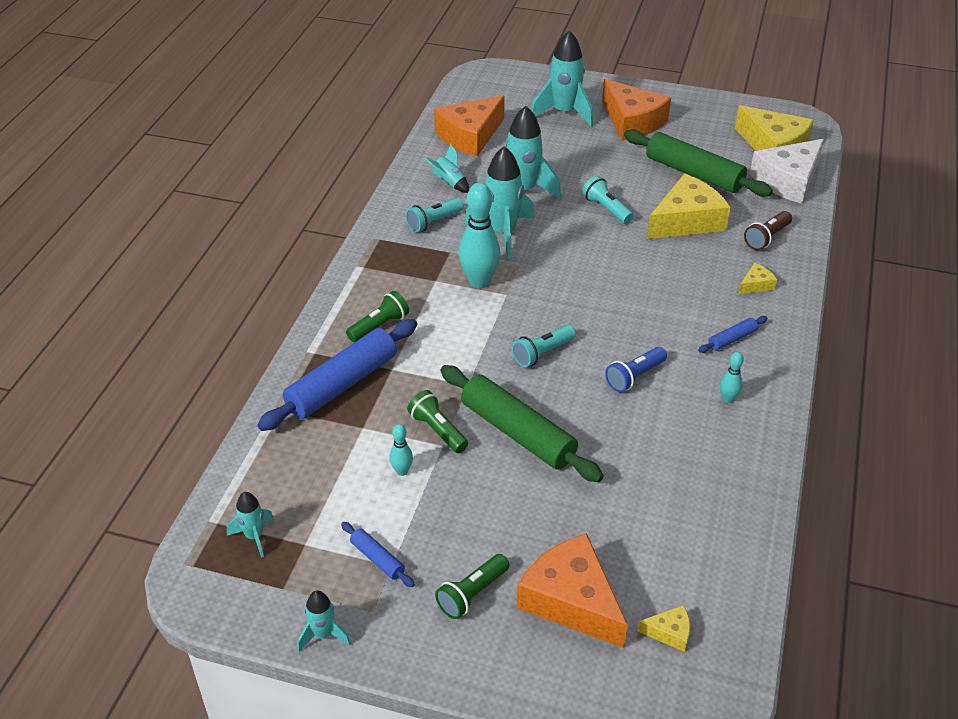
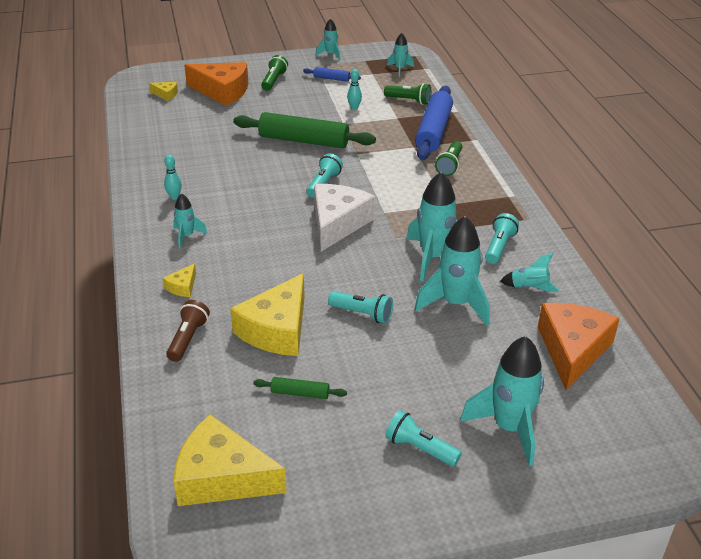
camera: 150 degrees right, 5 degrees down
(438, 430) = (352, 128): green flashlight -> green flashlight (409, 100)
(479, 282) = (412, 214): turquoise bowling pin -> none
(632, 121) = (420, 448): orange cheese -> turquoise flashlight
(634, 377) = (248, 190): blue flashlight -> none
(669, 632) = (166, 94): yellow cheese -> yellow cheese turned 135 degrees counterclockwise
(694, 173) = (300, 393): green rolling pin -> green rolling pin, size x0.45
(732, 339) = (187, 236): blue rolling pin -> turquoise rocket
(788, 181) = (187, 425): white cheese -> white cheese (337, 223)

